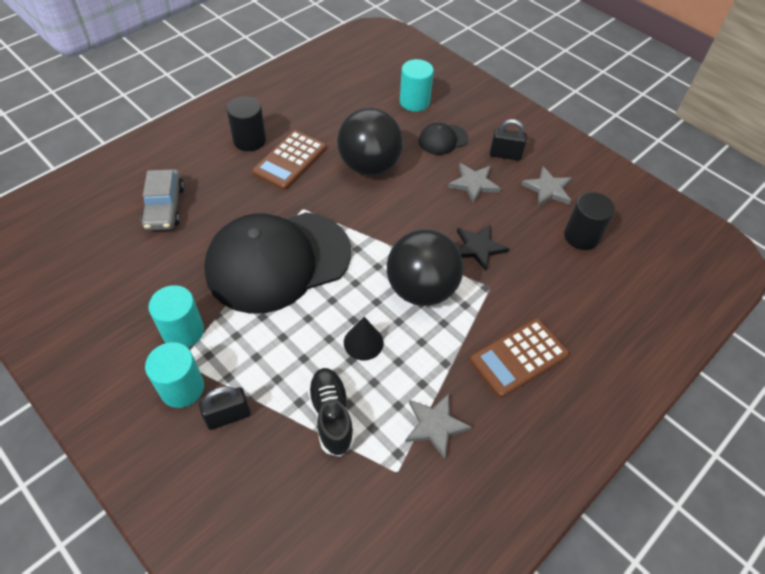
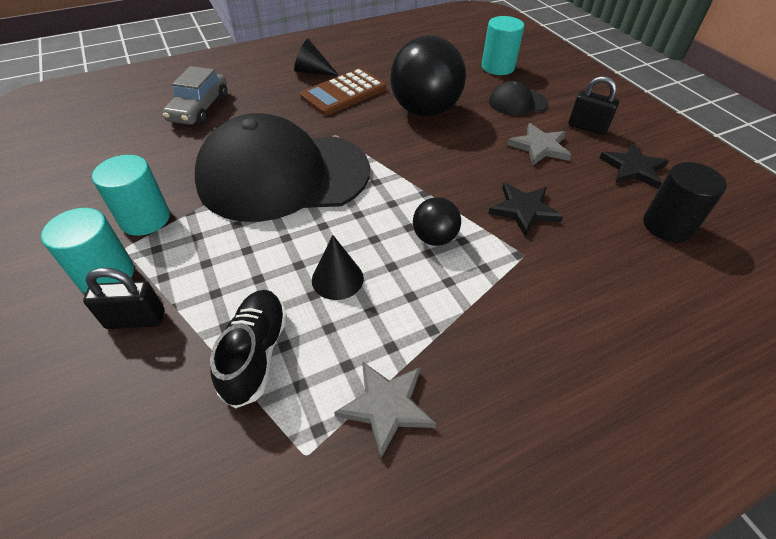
camera: 20 degrees right, 5 degrees down
(249, 140) = (312, 71): black cylinder -> black cone
(421, 289) = (434, 238): black ball -> black ball, size x0.50
(519, 358) = (538, 349): brown calculator -> none
(548, 189) = (633, 168): grey star -> black star

